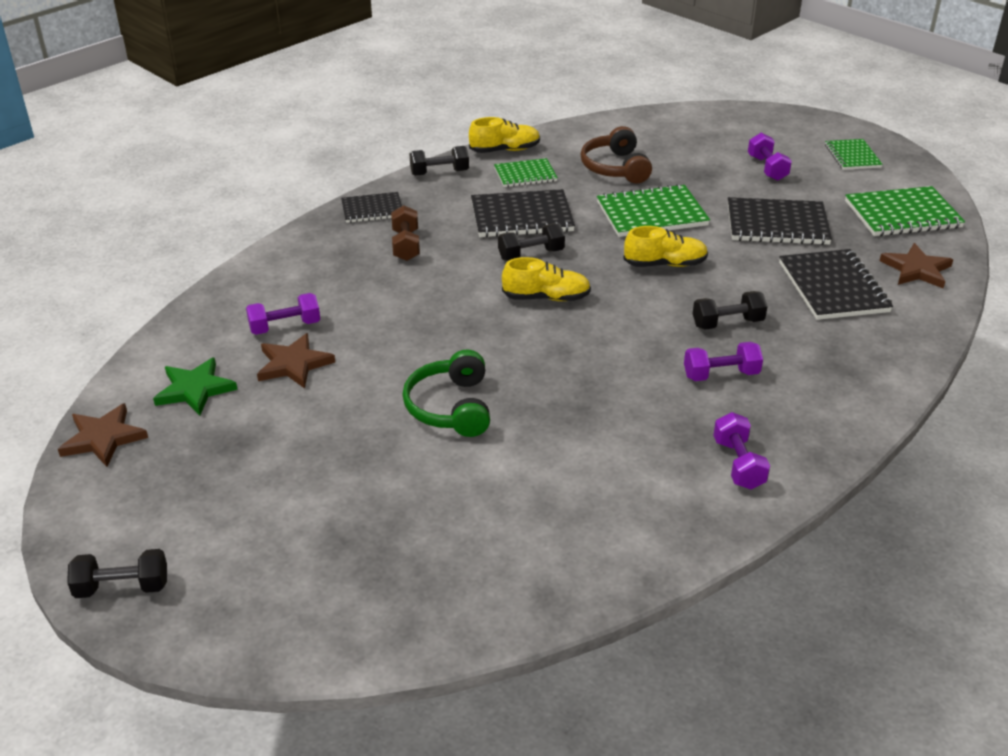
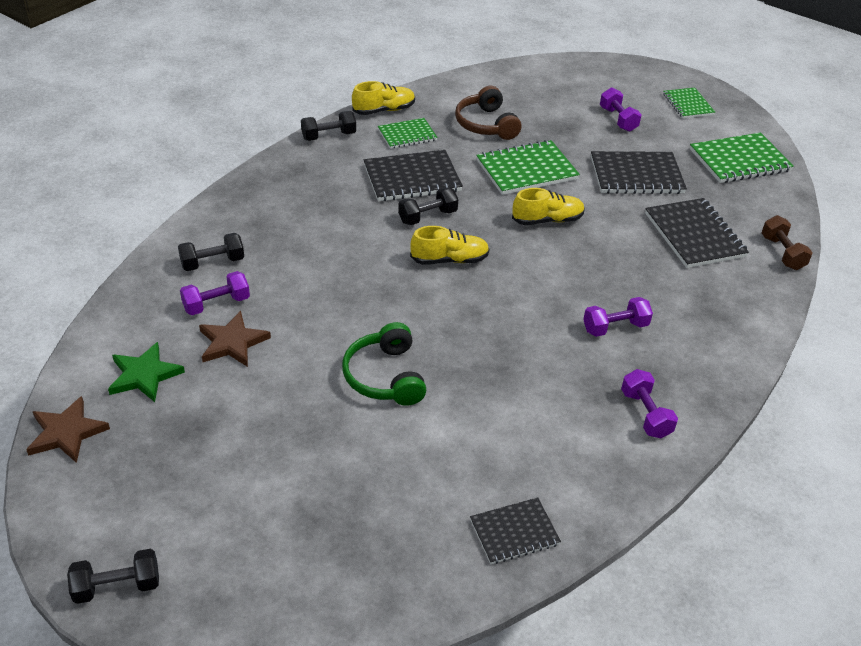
camera: 10 degrees left, 5 degrees up
(372, 209) = (274, 177): black notebook -> black notebook (514, 532)
(406, 245) = (312, 213): brown dumbbell -> brown dumbbell (782, 253)
(727, 323) = (611, 276): black dumbbell -> black dumbbell (212, 263)
(916, 269) = (760, 214): brown star -> none

